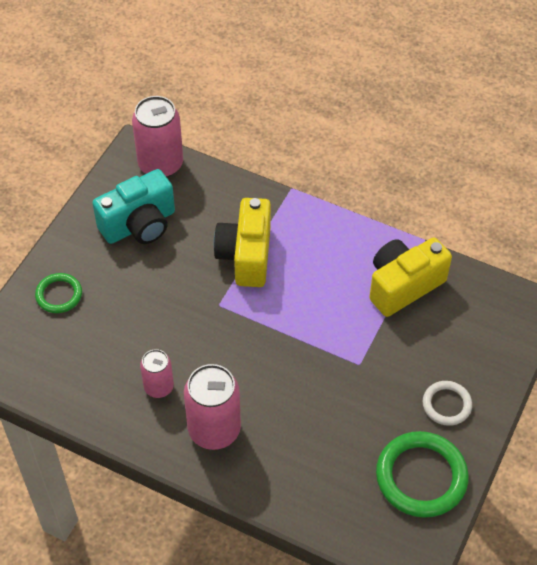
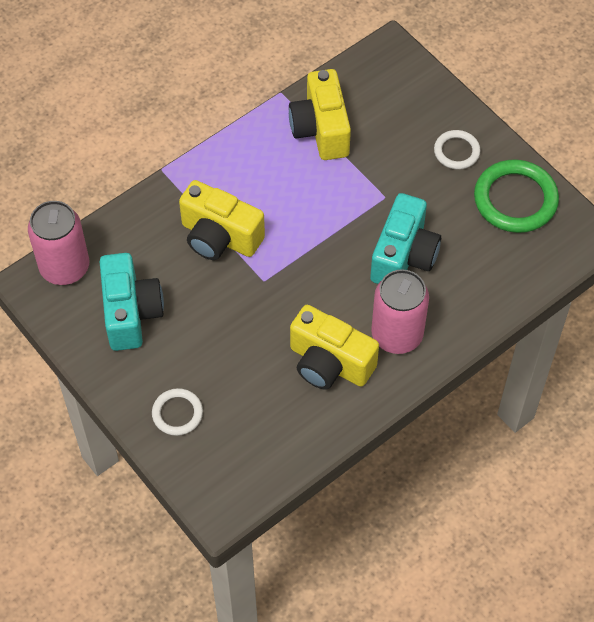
camera: 65 degrees left, 5 degrees up
(59, 295) = (177, 413): green ring -> white ring
(159, 387) = (329, 363): pink can -> yellow camera
(302, 404) = (403, 256): none -> turquoise camera

